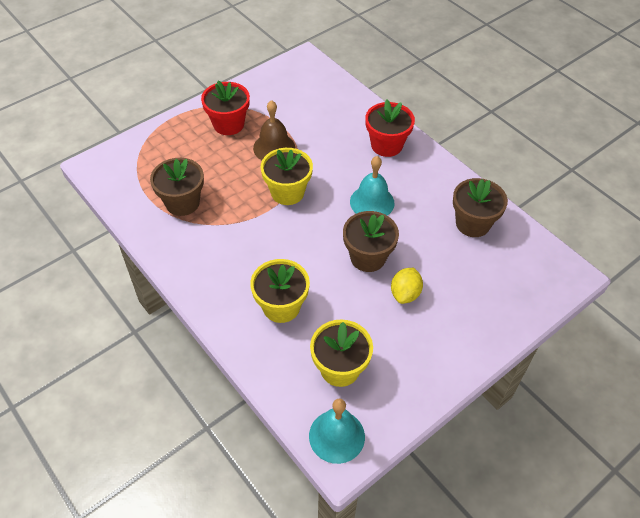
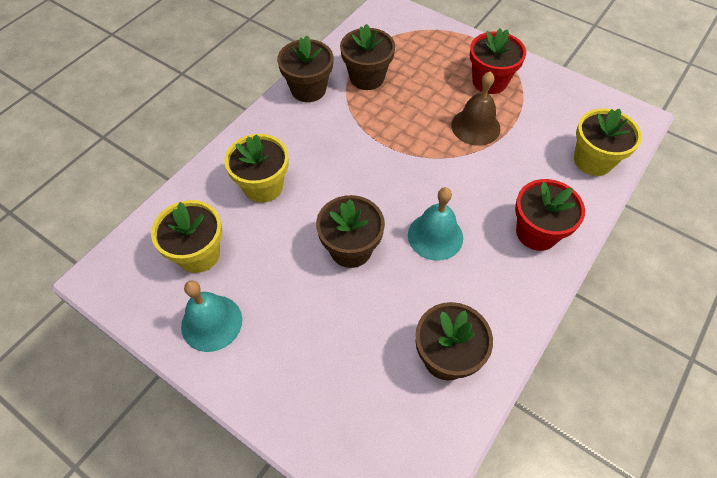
camera: 75 degrees right, 5 degrees up
(175, 249) = (308, 89): none -> brown flower pot
(287, 192) = (416, 154): yellow flower pot -> yellow flower pot (593, 160)
(336, 436) = (121, 268): turquoise bell -> turquoise bell (211, 322)
(405, 294) = (310, 297): yellow lemon -> none

